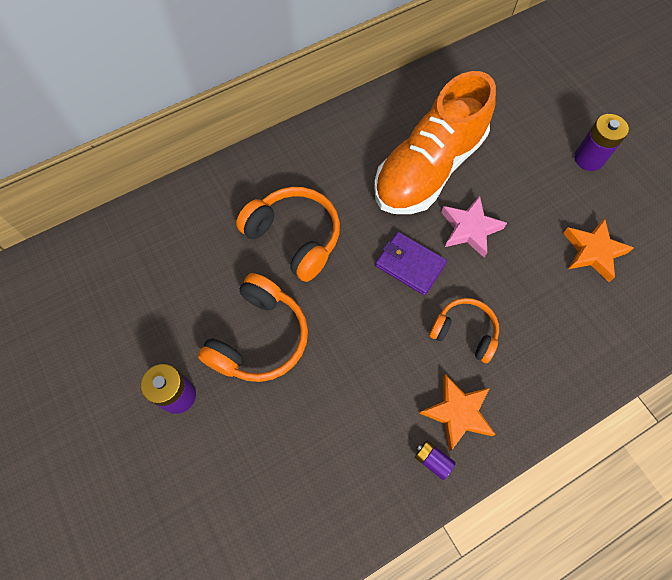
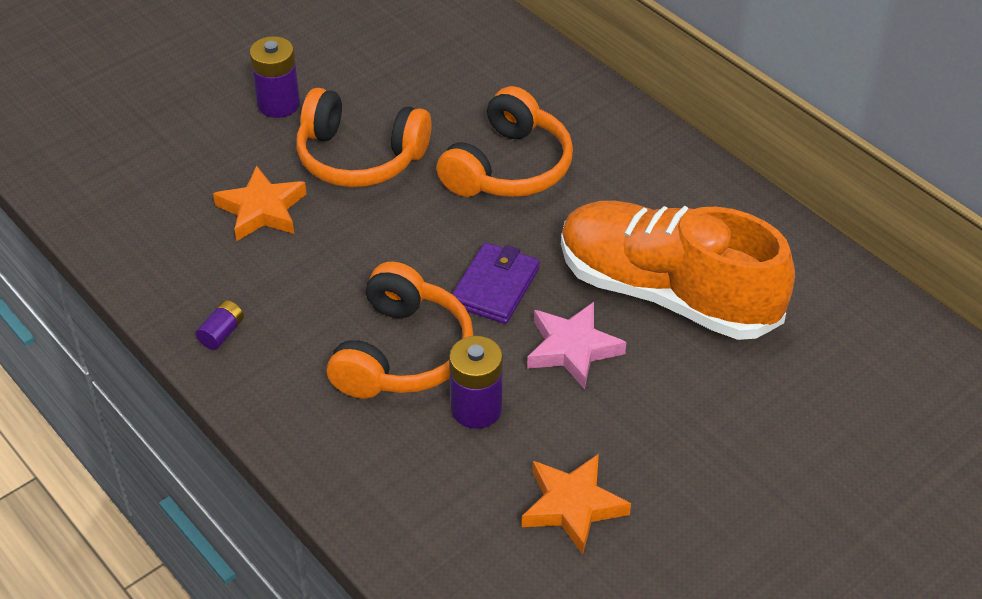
camera: 80 degrees right, 20 degrees down
(458, 413) = (286, 354): orange star -> orange star (262, 210)
(464, 332) = (402, 353): orange headphones -> orange headphones, size x1.57
(589, 158) = (760, 500): purple battery -> purple battery (476, 409)

